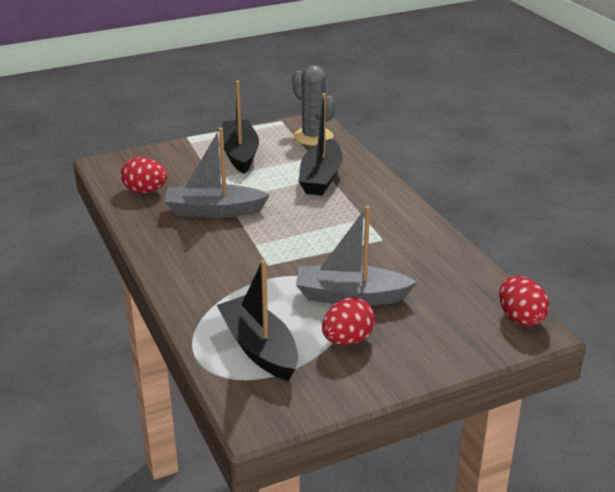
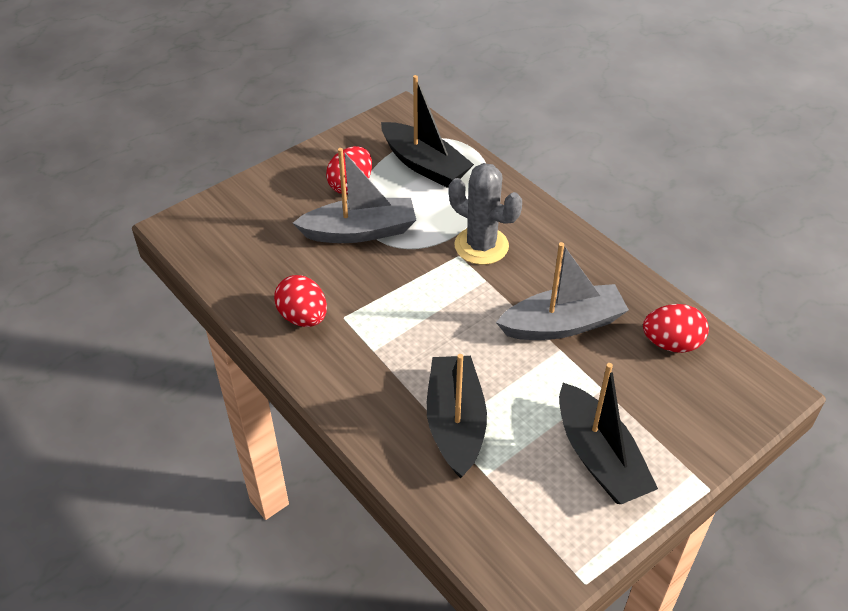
camera: 165 degrees right, 15 degrees up
(313, 137) = (507, 537): grey cactus -> grey cactus (481, 246)
(520, 318) = (190, 237): red egg -> red egg (303, 317)

